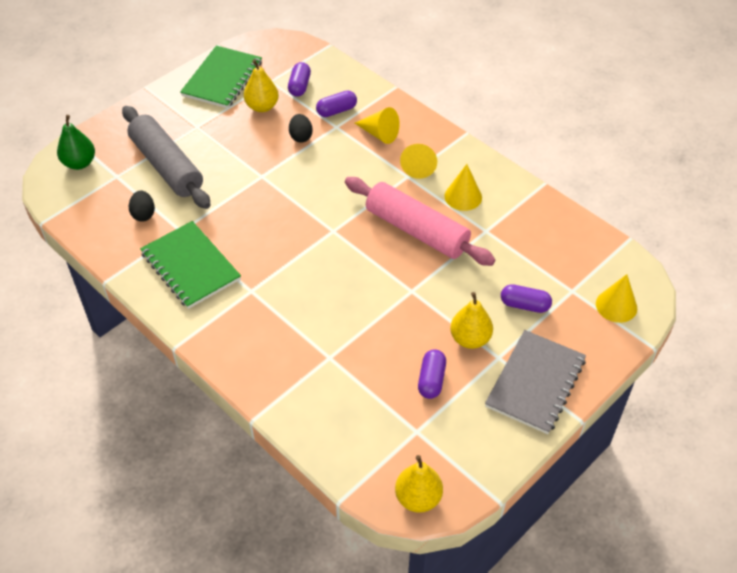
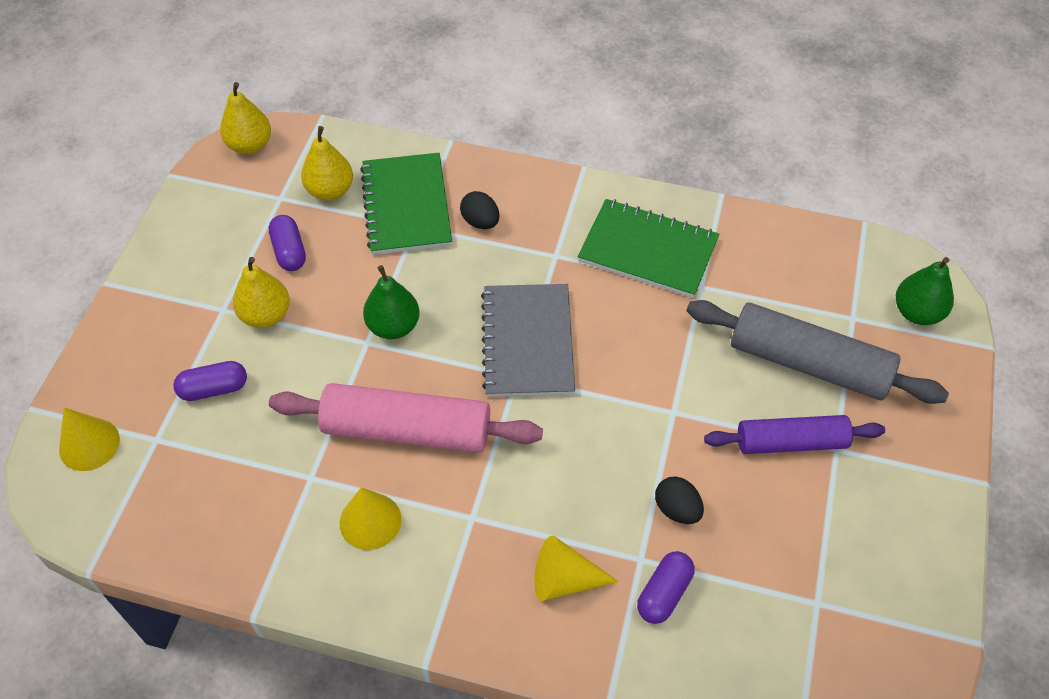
camera: 150 degrees right, 5 degrees up
(143, 214) = (765, 285): black egg -> black egg (480, 222)
(216, 138) = (791, 442): none -> purple rolling pin
(222, 79) = (893, 563): green notebook -> green notebook (406, 206)
(262, 107) = (781, 538): yellow pear -> yellow pear (330, 190)
(299, 86) = (763, 616): purple capsule -> none
(388, 293) = (393, 326): none -> green pear
(419, 166) = (465, 546): yellow cone -> none
(535, 383) = (168, 299): grey notebook -> grey notebook (527, 342)

